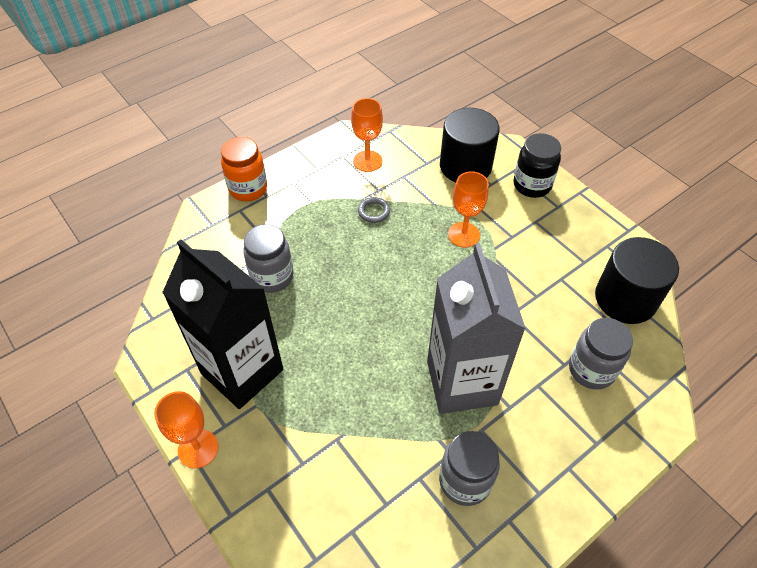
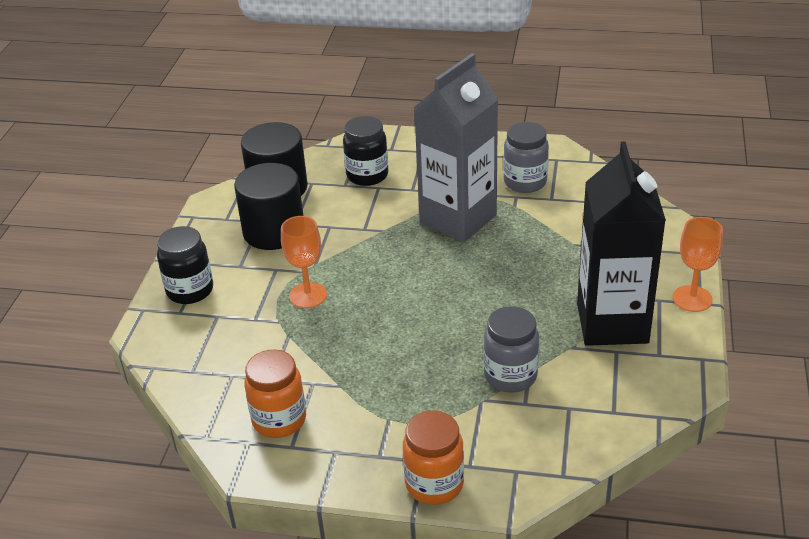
camera: 130 degrees left, 15 degrees down
(367, 161) = (279, 420): orange goblet -> orange jar
(374, 212) = (348, 366): grey ring -> none
(465, 166) = (207, 345): black cylinder -> black cylinder (274, 231)
(591, 370) = (367, 175): grey jar -> black jar

